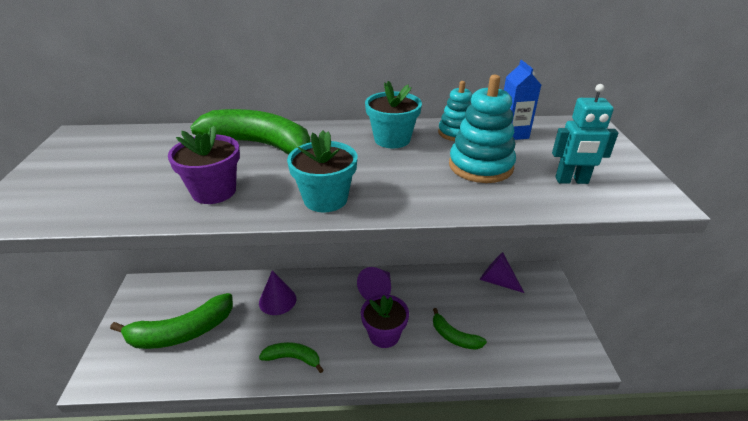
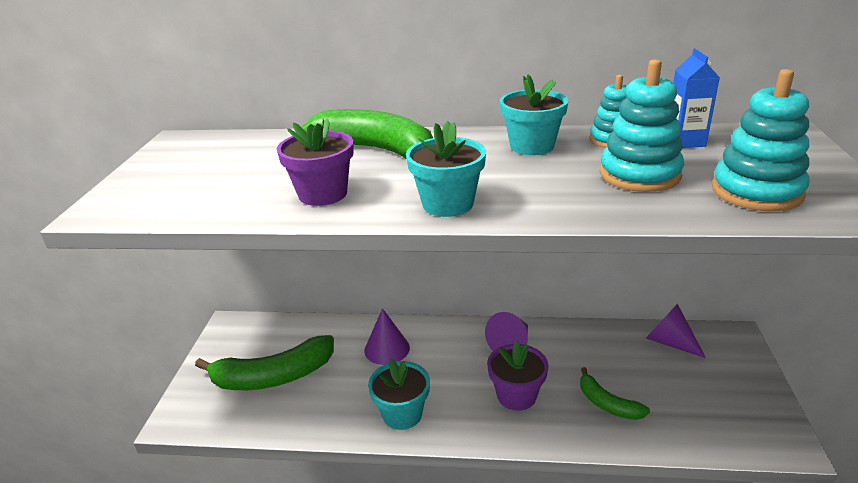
camera: 10 degrees right, 5 degrees down
(293, 358) = (402, 414): green banana -> turquoise flower pot
(571, 181) = (756, 192): turquoise robot -> turquoise stacking toy

